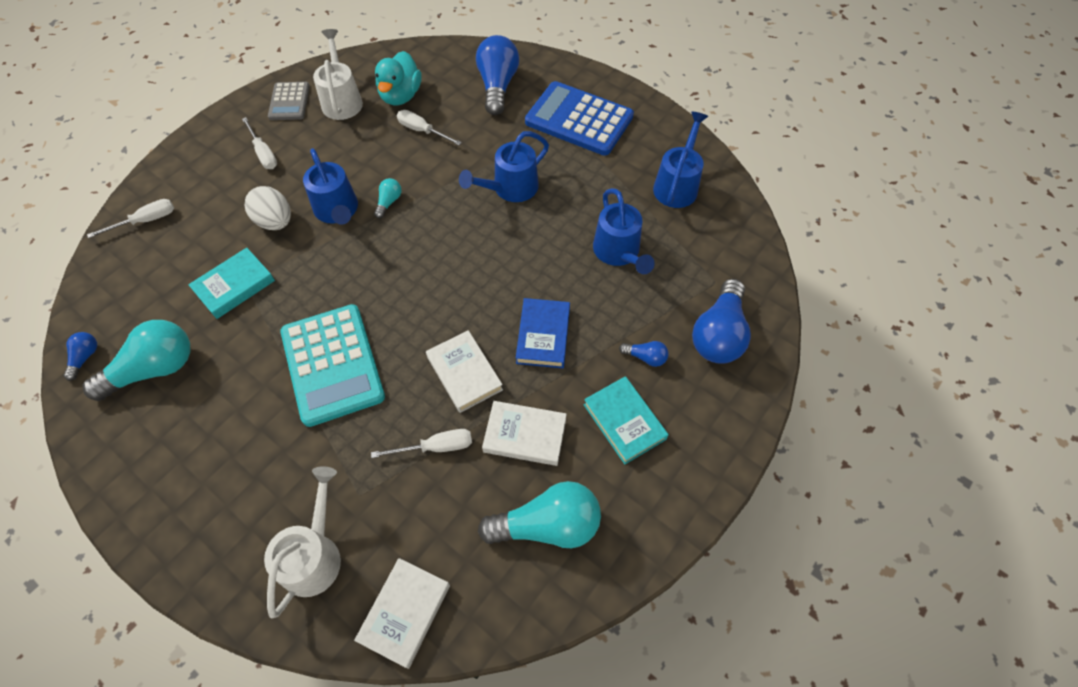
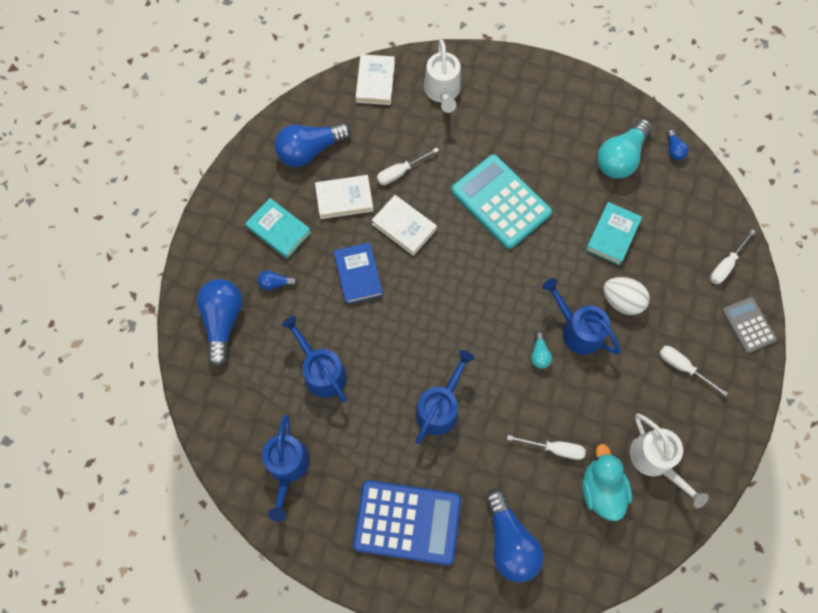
camera: 160 degrees right, 10 degrees up
(289, 102) = (704, 439): grey calculator -> grey calculator (748, 325)
(547, 525) = (310, 151): turquoise light bulb -> blue light bulb

